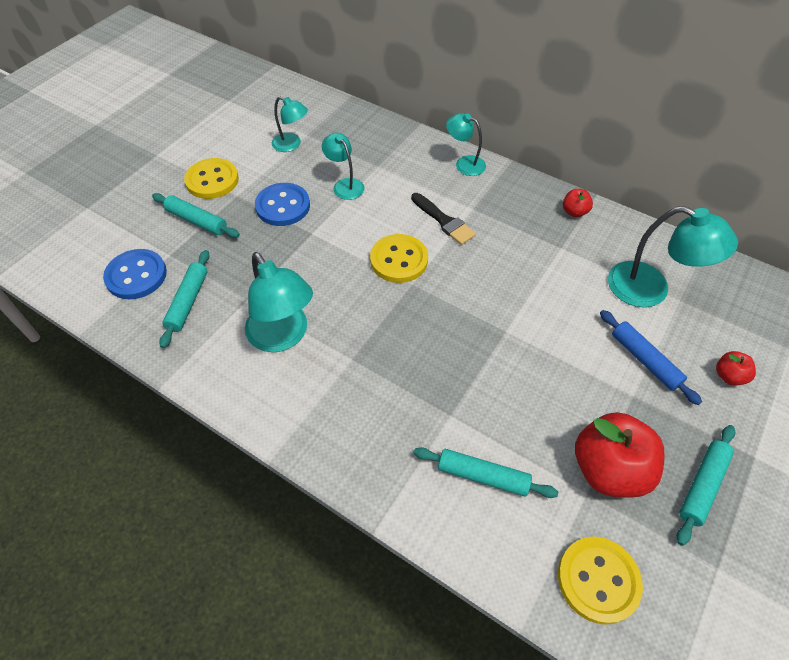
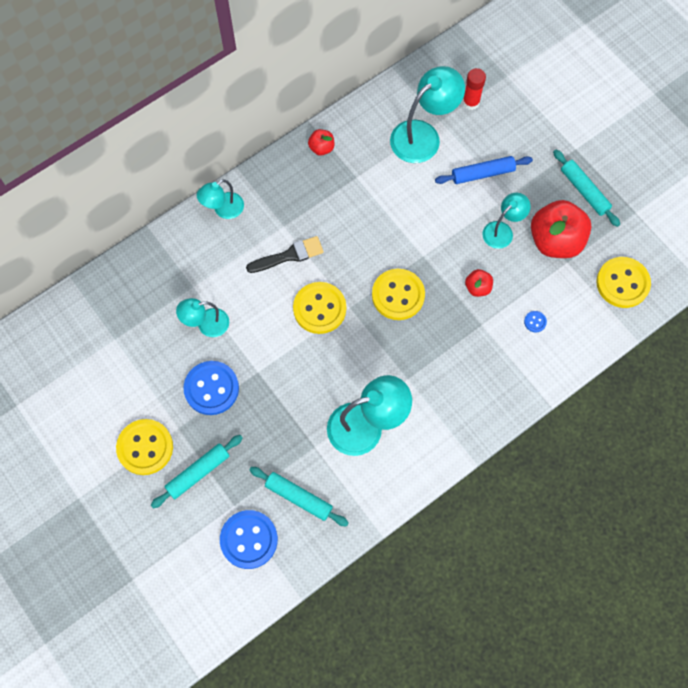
camera: 70 degrees left, 15 degrees up
(291, 145) = (124, 358): turquoise lamp -> turquoise lamp (502, 230)
(446, 321) = (398, 295): none -> yellow button
(483, 476) = (535, 322): turquoise rolling pin -> blue button
(726, 322) = (471, 102): none -> red glue stick
(728, 376) = (514, 127): red apple -> red apple (477, 287)

